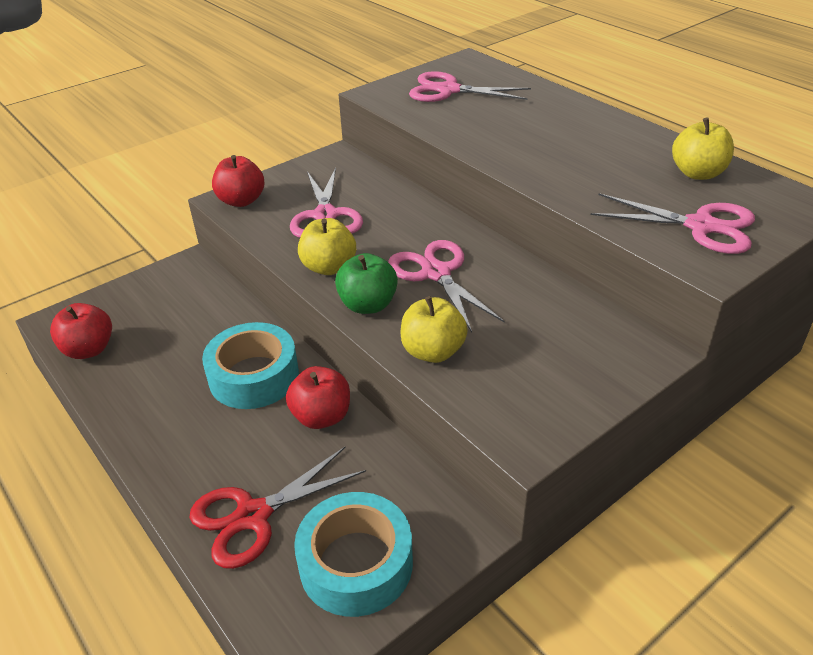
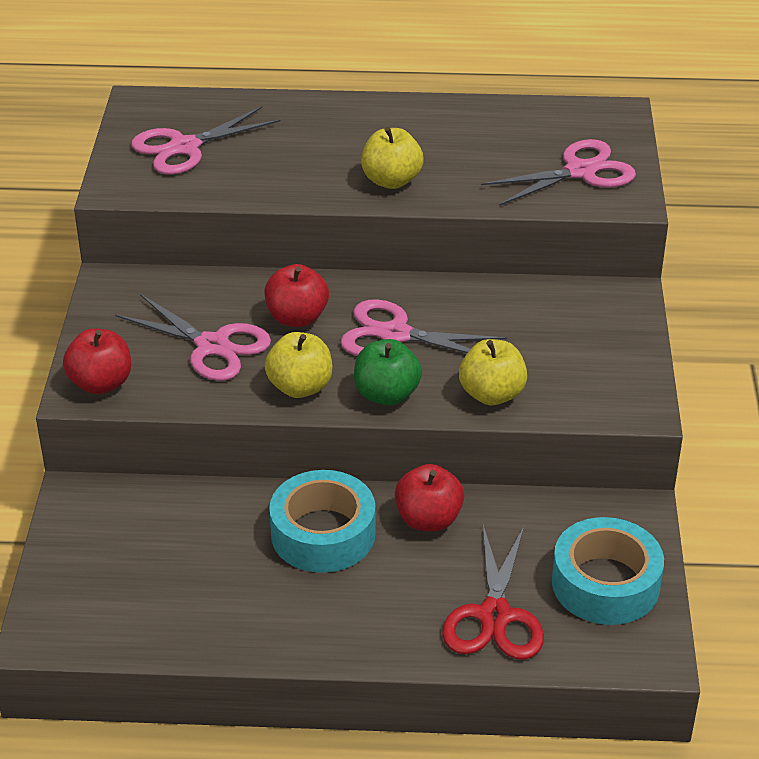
camera: 50 degrees left, 0 degrees up
(89, 349) = (129, 628): red apple -> red apple (297, 318)
(697, 173) = (516, 125): yellow apple -> yellow apple (391, 181)

